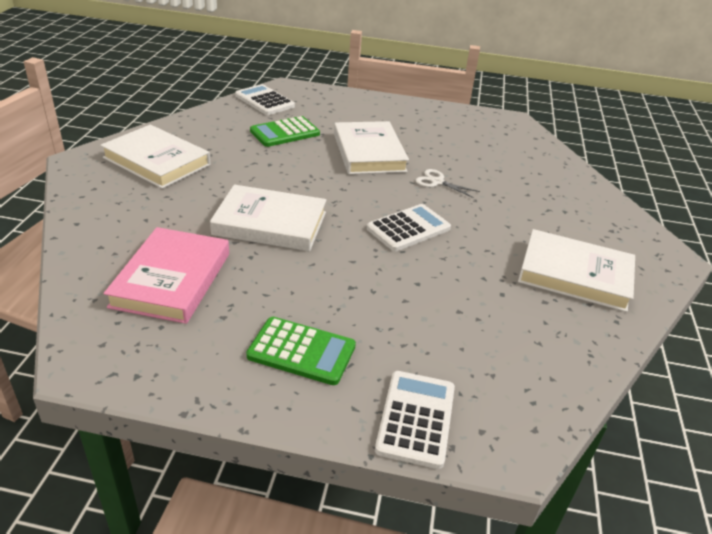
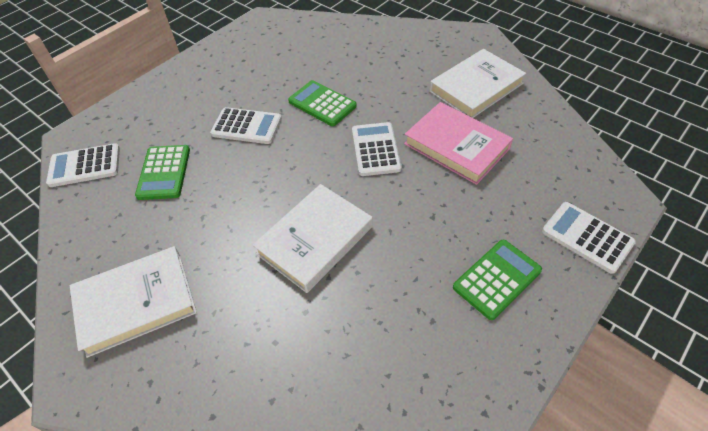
camera: 55 degrees left, 15 degrees up
(172, 279) = (361, 347): pink book -> pink book (456, 146)
(369, 152) = (246, 126): white book -> white calculator
(437, 182) = (322, 104): white scissors -> green calculator

